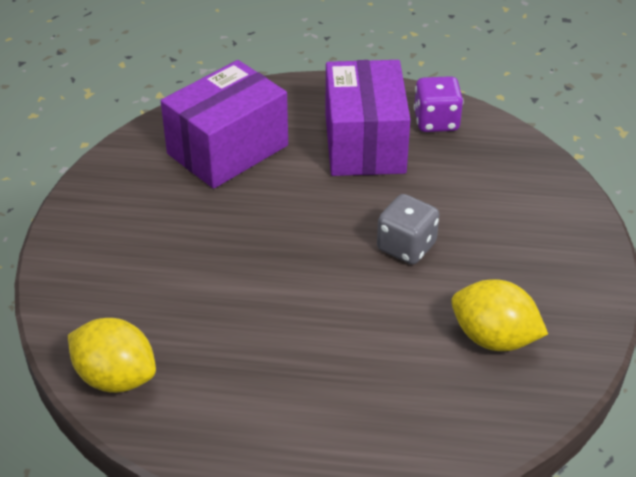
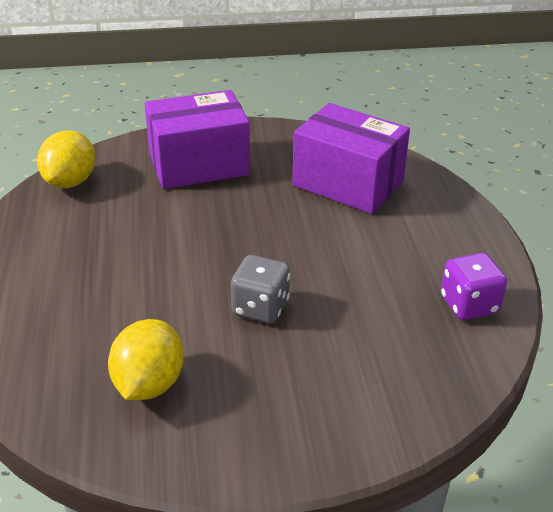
camera: 75 degrees right, 5 degrees down
(365, 143) = (402, 260): purple box -> purple box (199, 164)

